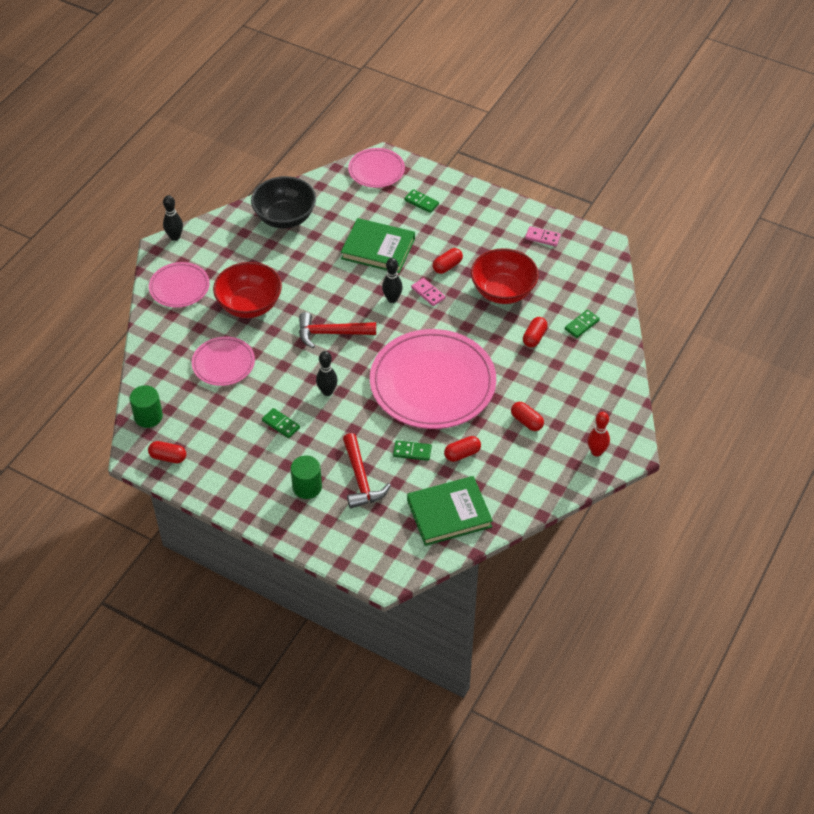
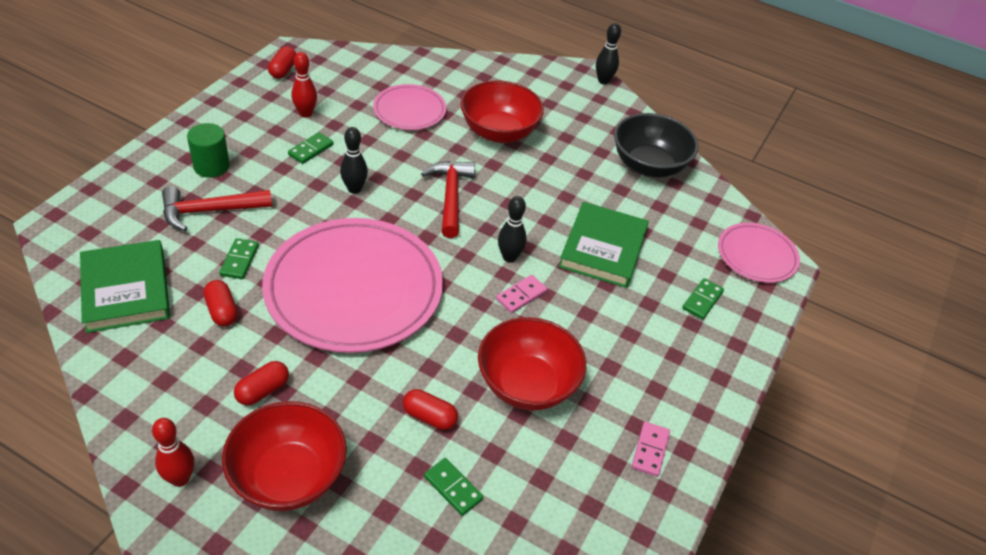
camera: 85 degrees right, 5 degrees down
(148, 416) = (341, 59): green cylinder -> none
(179, 287) = (526, 82): pink plate -> none
(232, 433) = (305, 113): none -> red bowling pin
(447, 266) = (575, 321): red capsule -> none
(586, 400) = (288, 477): none -> red bowl

